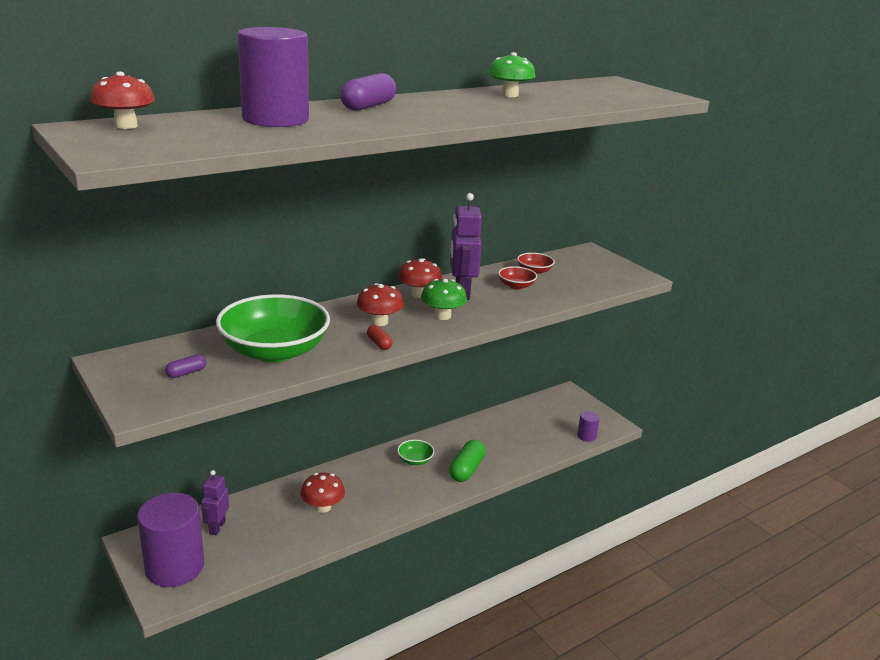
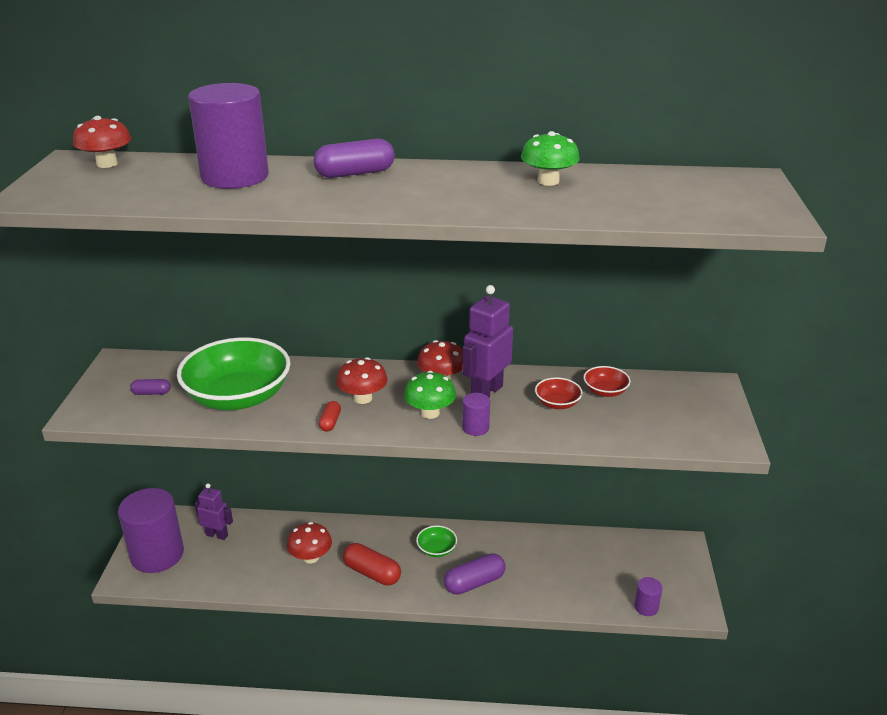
camera: 40 degrees right, 5 degrees up
(217, 527) = (217, 535): purple robot -> purple robot turned 60 degrees clockwise
(385, 496) = (372, 573): none -> red capsule
(466, 469) = (474, 583): green capsule -> purple capsule
(487, 315) = (475, 428): none -> purple cylinder

